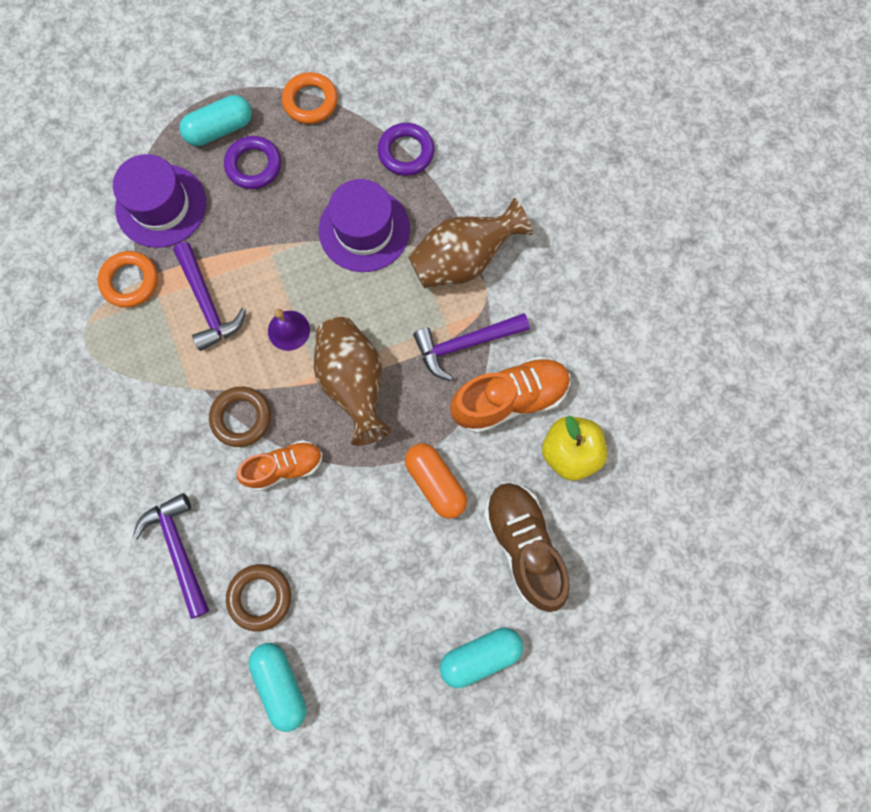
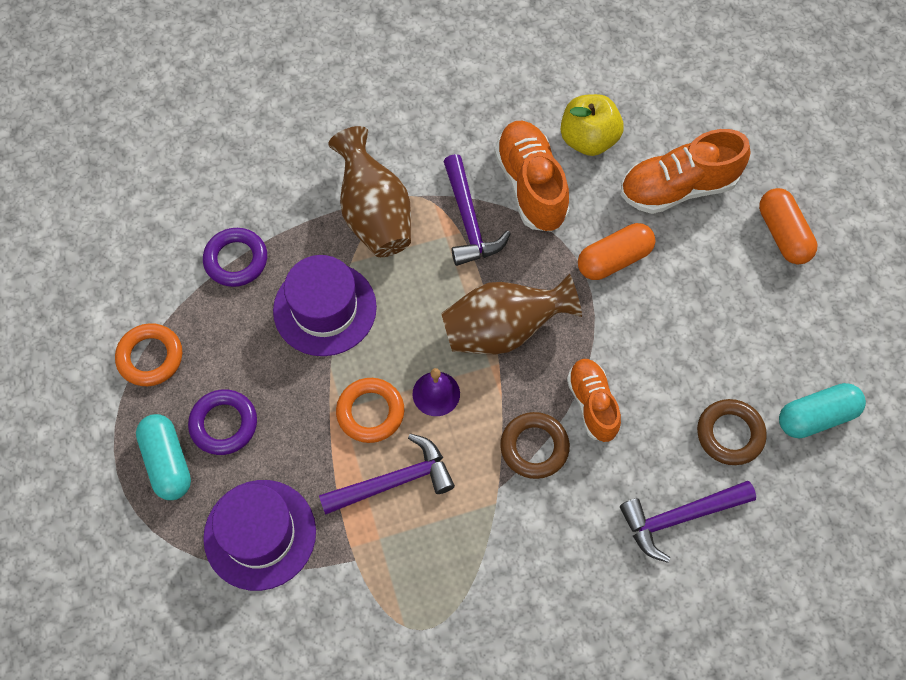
camera: 85 degrees left, 10 degrees down
(130, 281) = (355, 572): orange ring -> orange ring (370, 412)
(480, 655) = (783, 234): turquoise capsule -> orange capsule
(523, 545) = (677, 188): brown shoe -> orange shoe

